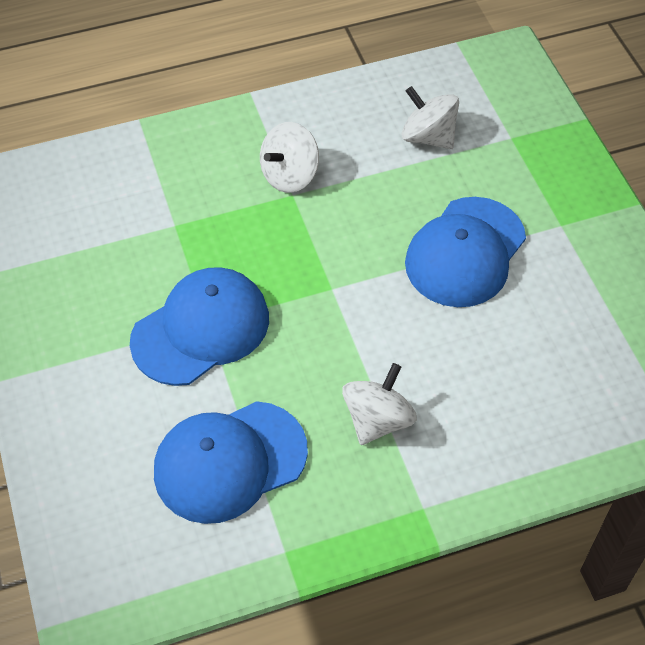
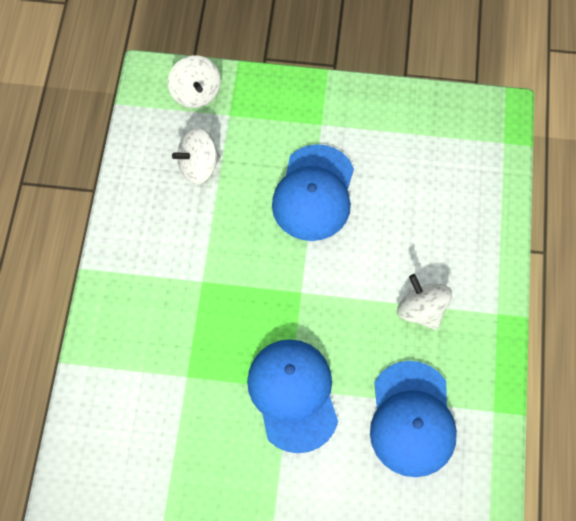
camera: 65 degrees left, 10 degrees up
(290, 175) = (183, 275): white spinning top -> white spinning top (196, 93)
(465, 252) = (314, 193): blue cap -> blue cap turned 45 degrees clockwise

